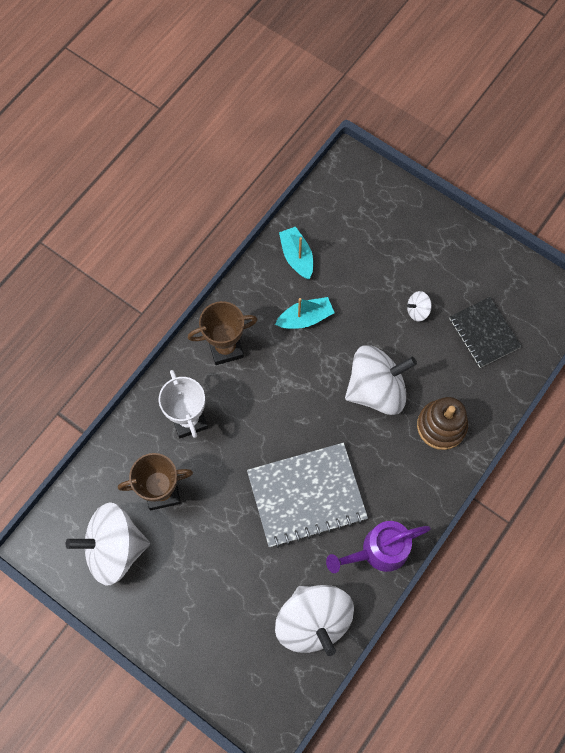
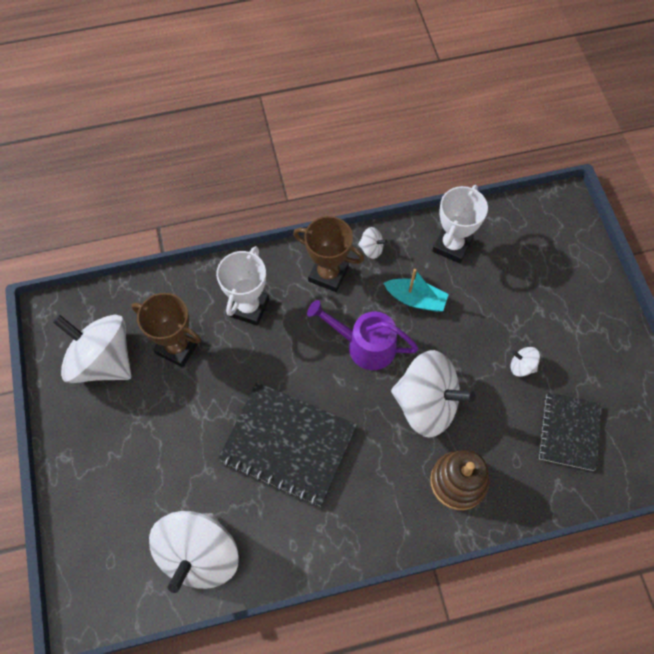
camera: 40 degrees right, 5 degrees down
(240, 304) = (371, 249): none -> white spinning top
(297, 257) = (452, 245): turquoise boat -> white trophy
(306, 495) = (288, 444): grey notebook -> black notebook
(378, 551) = (307, 543): purple watering can -> purple watering can (364, 345)

